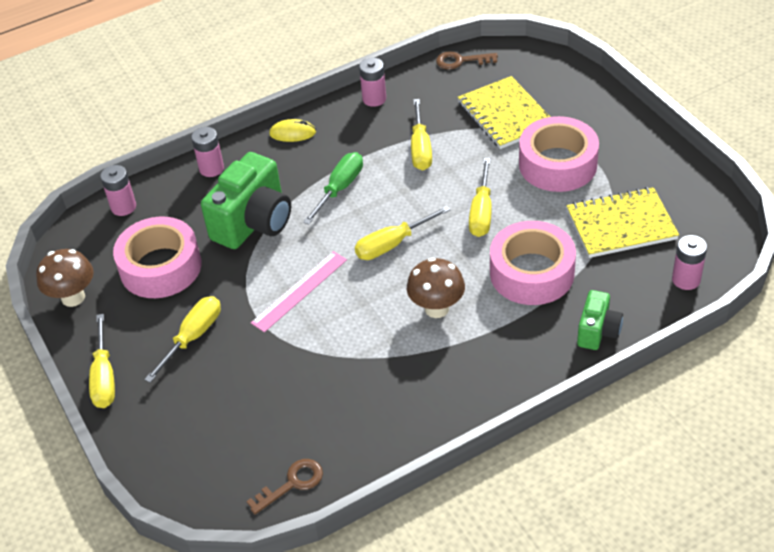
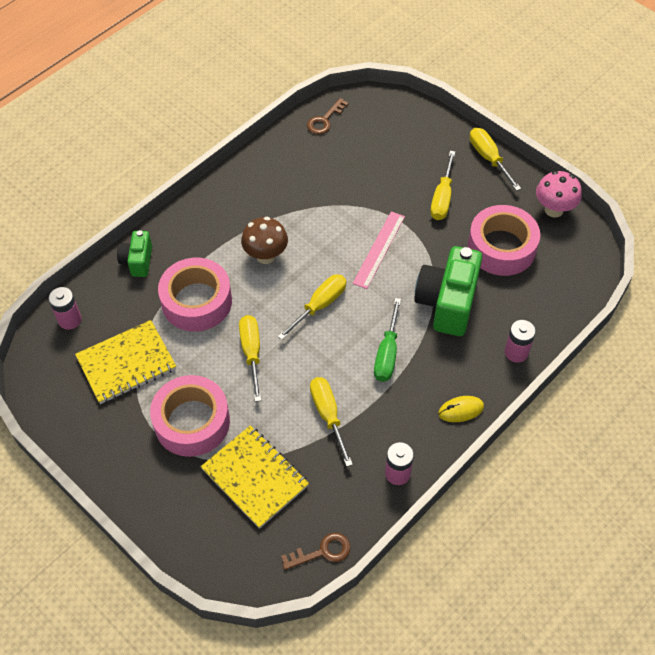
camera: 160 degrees right, 10 degrees up
(73, 297) = (554, 210): brown mushroom -> pink mushroom
(123, 207) = (570, 296): pink battery -> none

